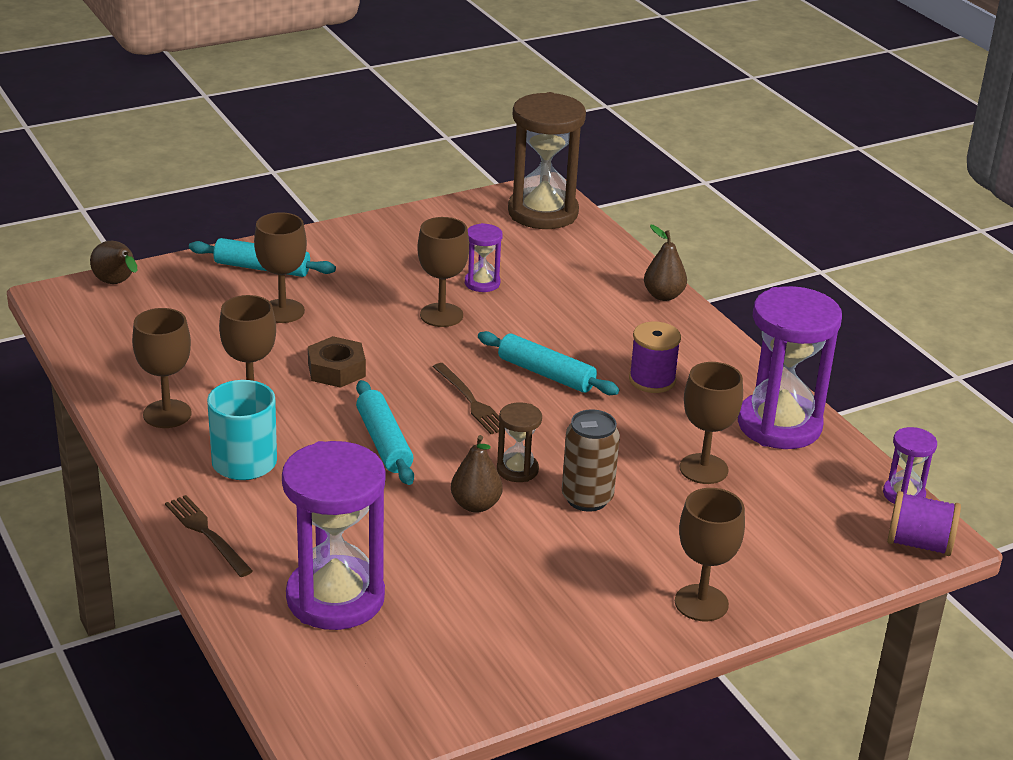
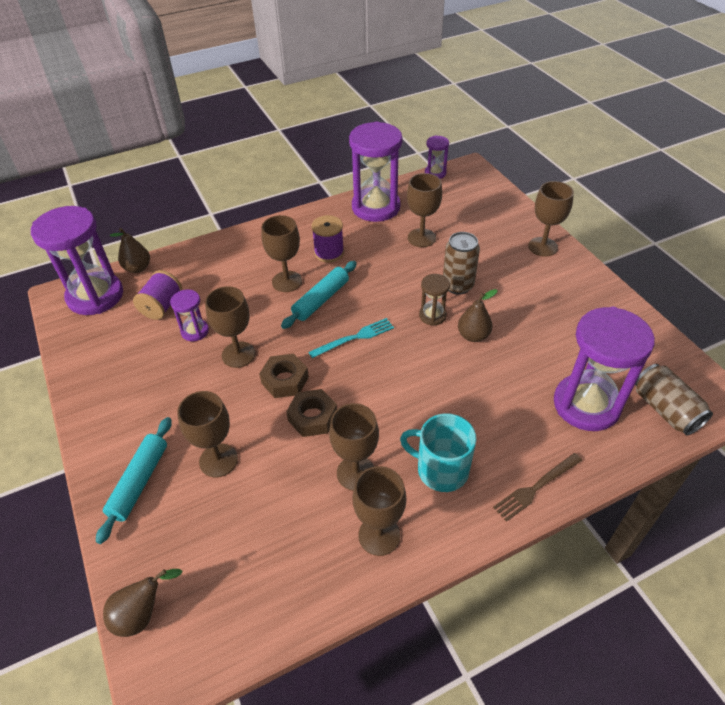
camera: 85 degrees left, 15 degrees up
(319, 678) = (665, 409): none -> brown can
(384, 442) = (408, 384): turquoise rolling pin -> none
(397, 349) = (285, 380): none -> brown nut
(471, 401) = (354, 338): brown fork -> turquoise fork
(543, 213) = (95, 296): brown hourglass -> purple hourglass
(582, 346) = (287, 281): none -> brown goblet
(663, 296) = (228, 242): brown pear -> brown pear (138, 268)
(919, 544) = (475, 173): purple spool -> purple spool (162, 306)

